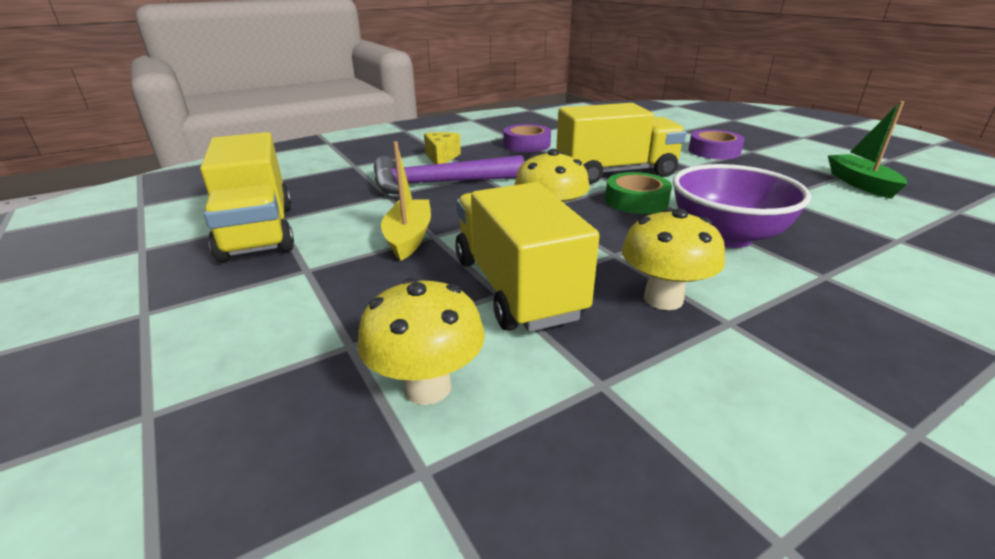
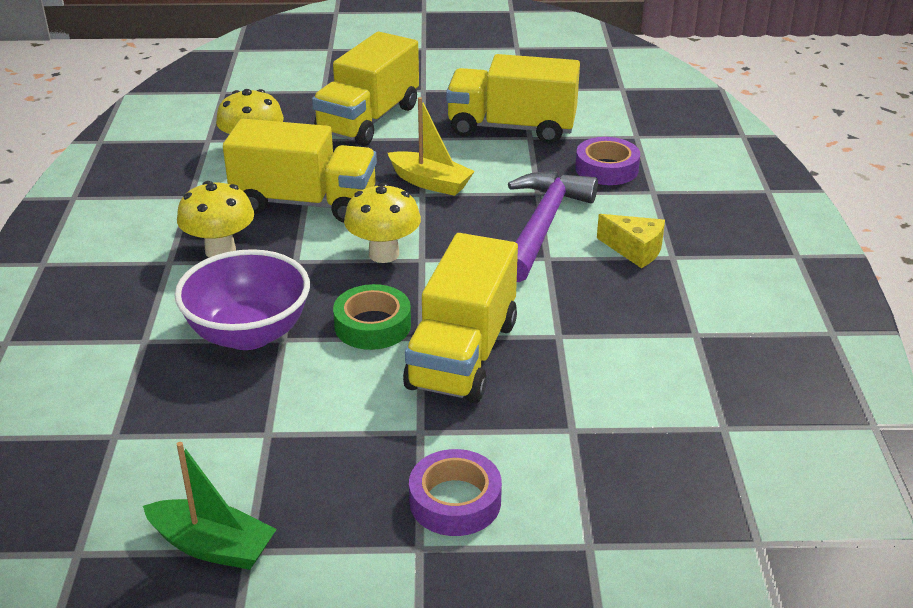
camera: 120 degrees right, 5 degrees up
(266, 323) = (368, 120): none -> yellow truck
(526, 144) = (640, 333): purple tape -> purple tape (606, 169)

